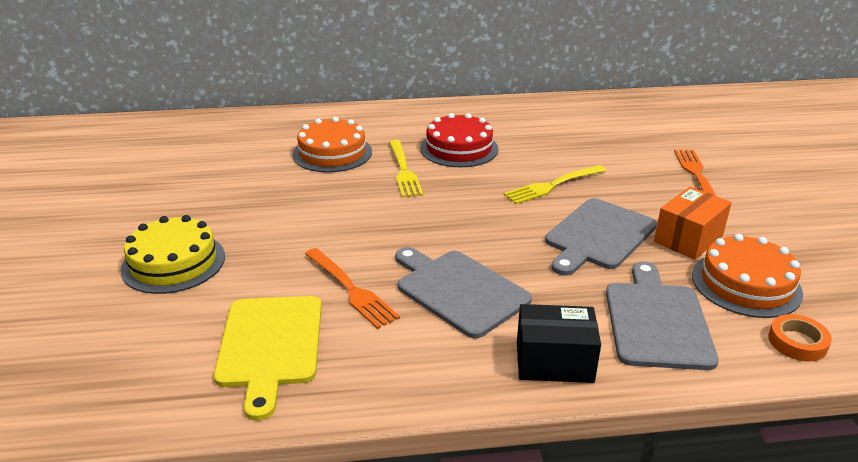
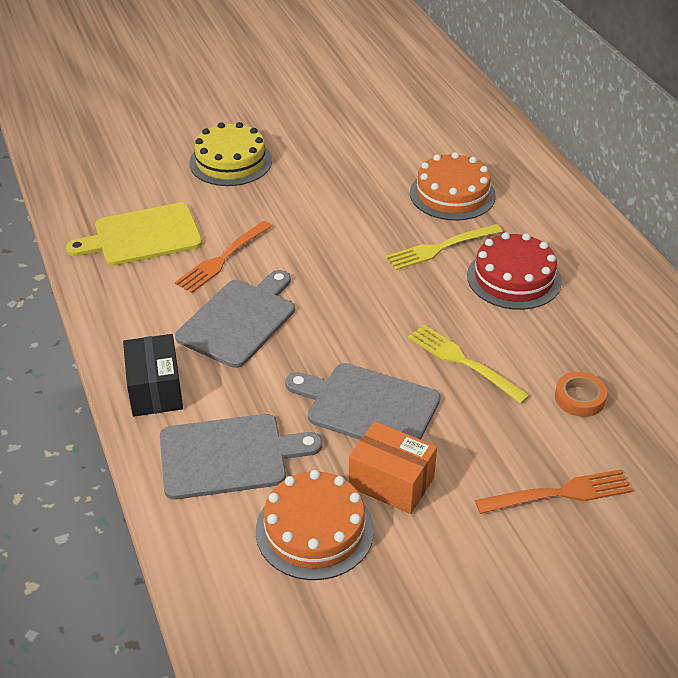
camera: 75 degrees right, 10 degrees up
(797, 342) = (221, 565): orange tape -> orange tape (579, 398)

